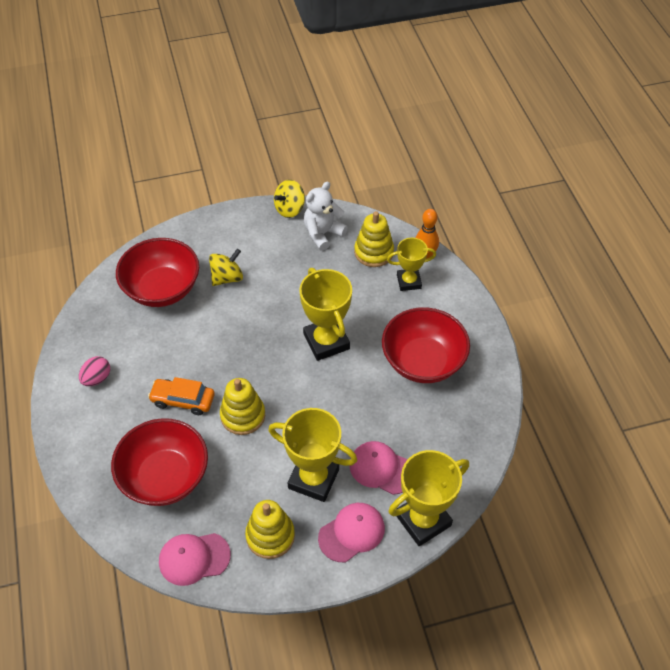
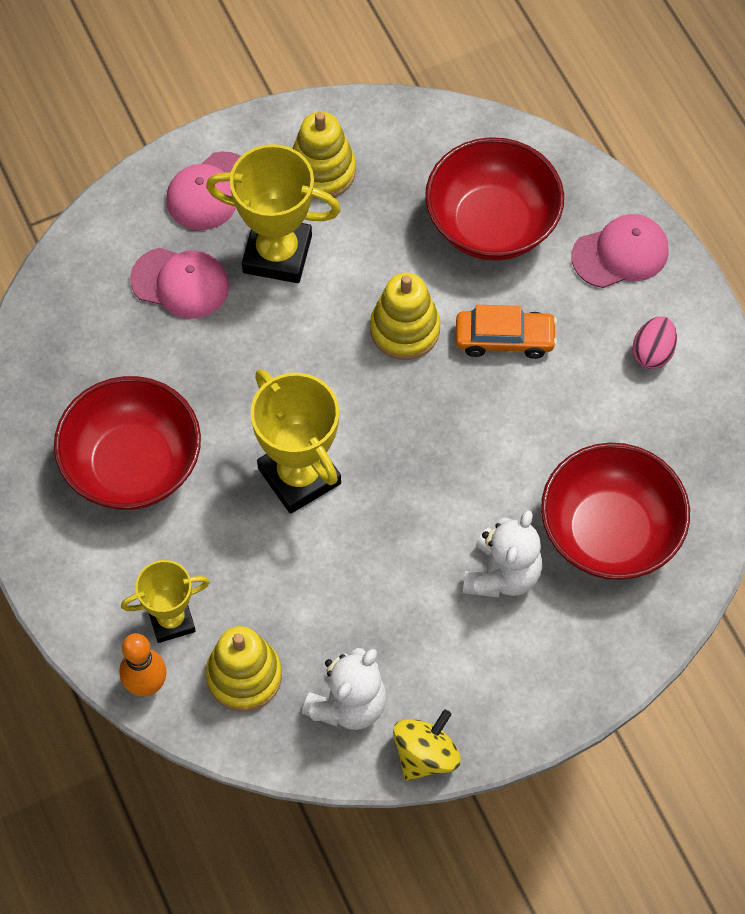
camera: 170 degrees right, 10 degrees up
(194, 558) = (417, 129): pink cap -> pink cap (620, 253)
(227, 278) = (502, 574): yellow spinning top -> white teddy bear
(423, 520) = (113, 222): yellow trophy -> none

